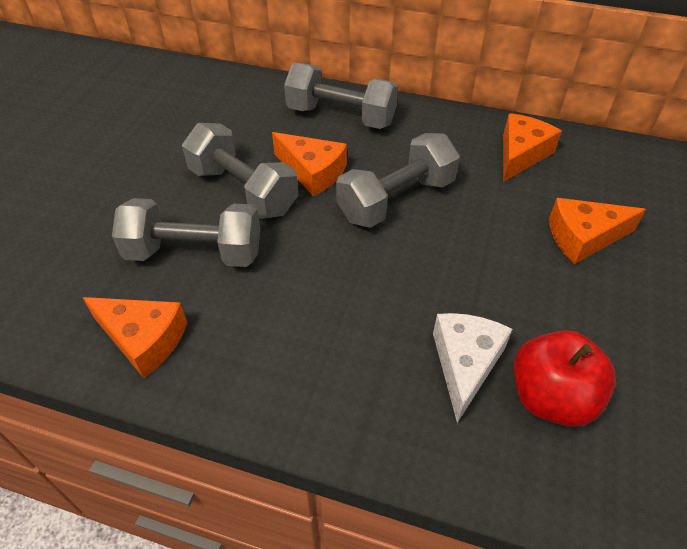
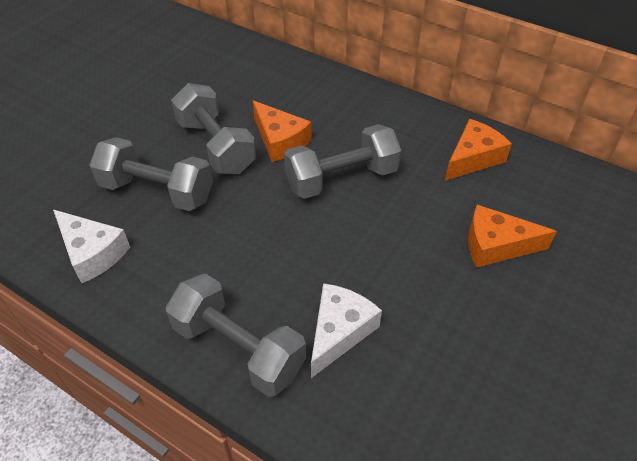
camera: 15 degrees right, 0 degrees up
(143, 339) = (92, 253): orange cheese -> white cheese
(341, 116) = (325, 95): grey dumbbell -> grey dumbbell (239, 348)
(551, 398) = (400, 377): red apple -> none

